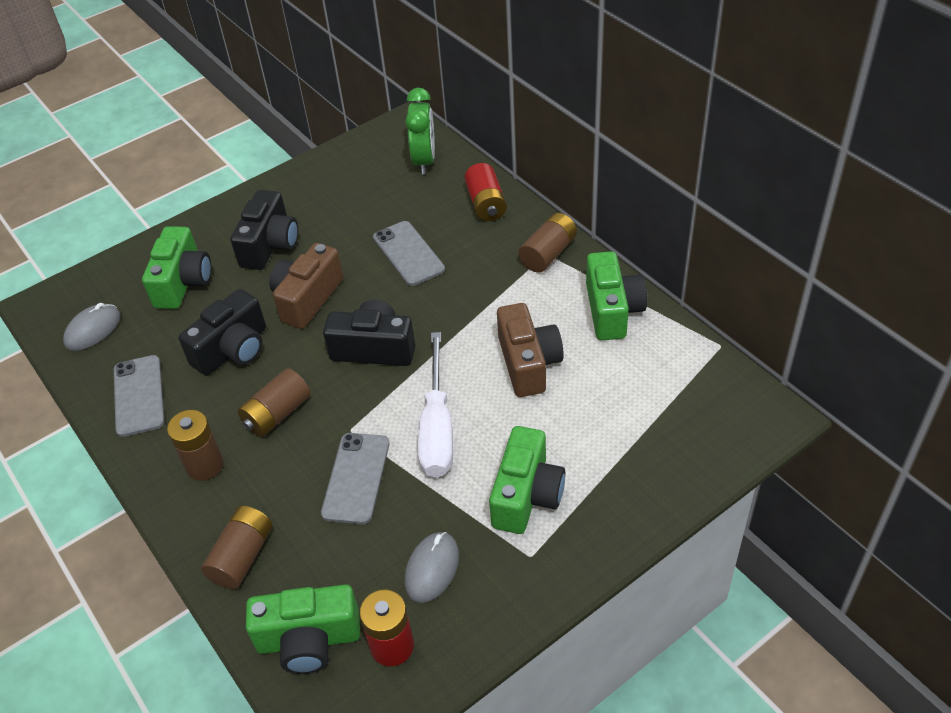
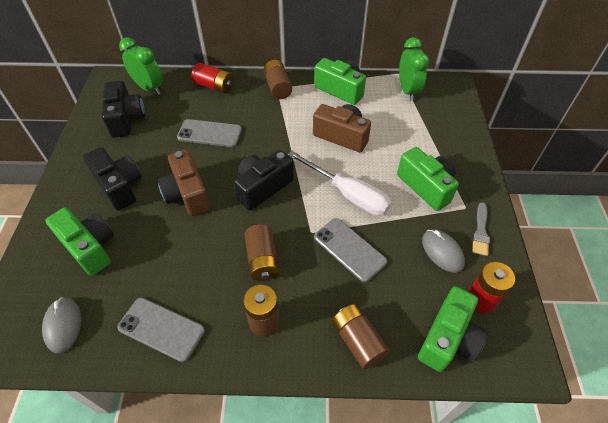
camera: 55 degrees left, 5 degrees up
(233, 350) = (184, 253): black camera -> black camera (126, 119)
(503, 593) = (480, 232): none -> grey brush
(693, 375) = (407, 91): none -> green clock

